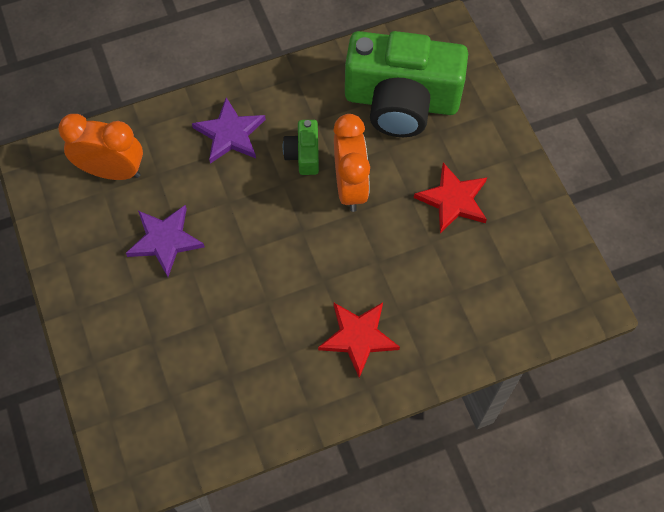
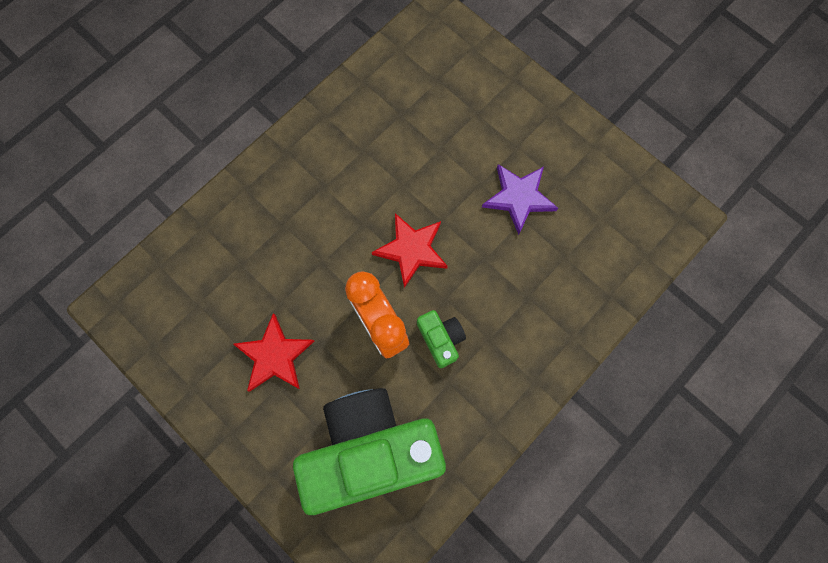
camera: 155 degrees right, 10 degrees up
(112, 171) = (607, 240): orange clock -> none
(230, 134) = (523, 328): purple star -> none
(358, 337) = (310, 187): red star -> red star (411, 250)

